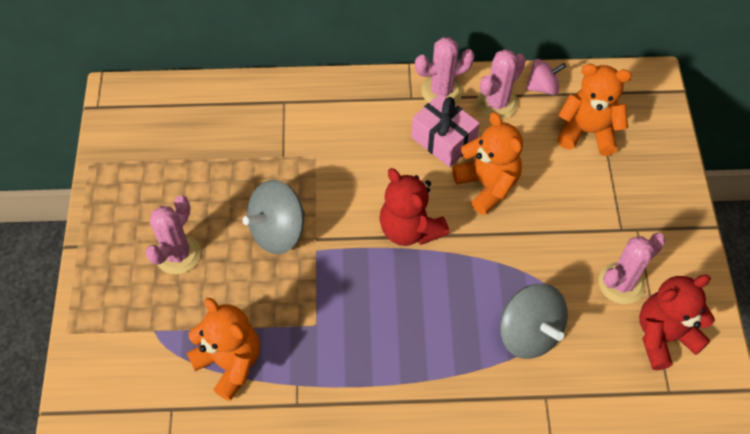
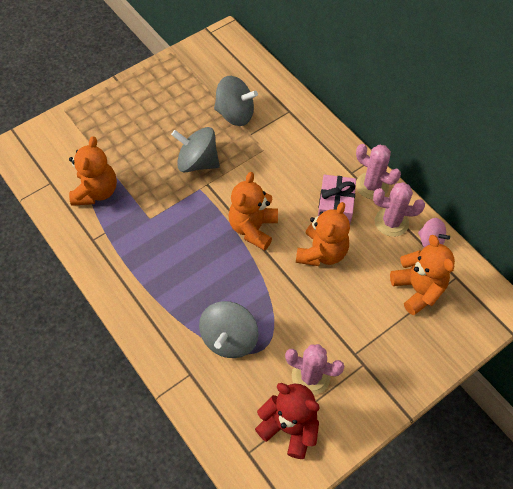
camera: 55 degrees right, 0 degrees up
(178, 254) = (146, 126): pink cactus -> none
(242, 154) = (235, 114): none -> grey spinning top
(410, 229) = (253, 228): red teddy bear -> orange teddy bear

